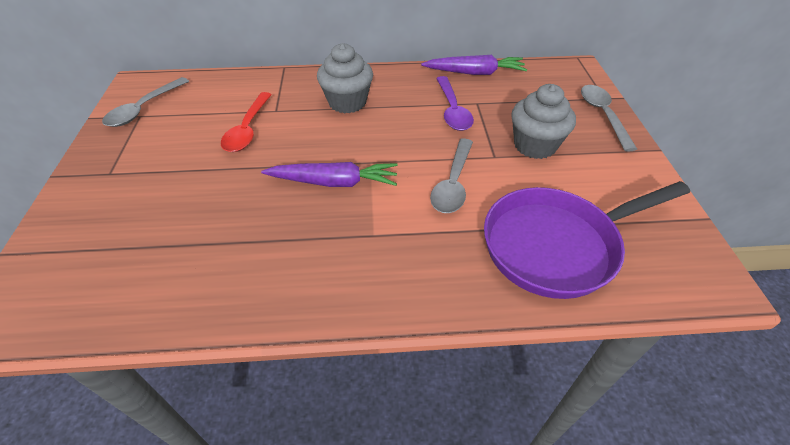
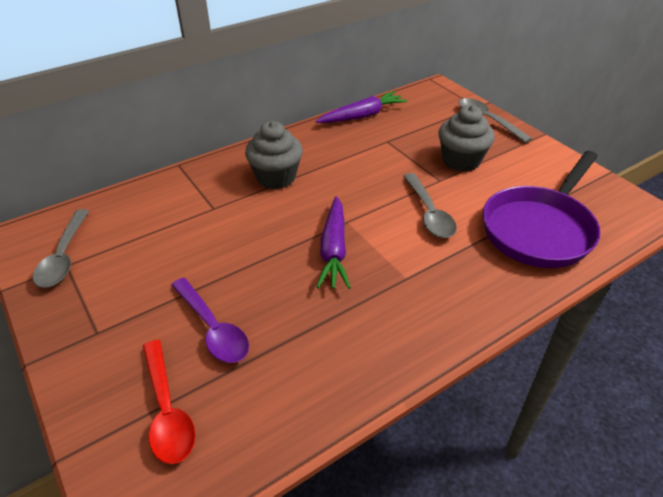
camera: 30 degrees left, 5 degrees down
(248, 129) = (204, 235): red spoon -> red spoon (167, 410)
(334, 182) = (334, 250): purple carrot -> purple carrot turned 120 degrees clockwise
(452, 110) = (373, 154): purple spoon -> purple spoon (213, 328)

